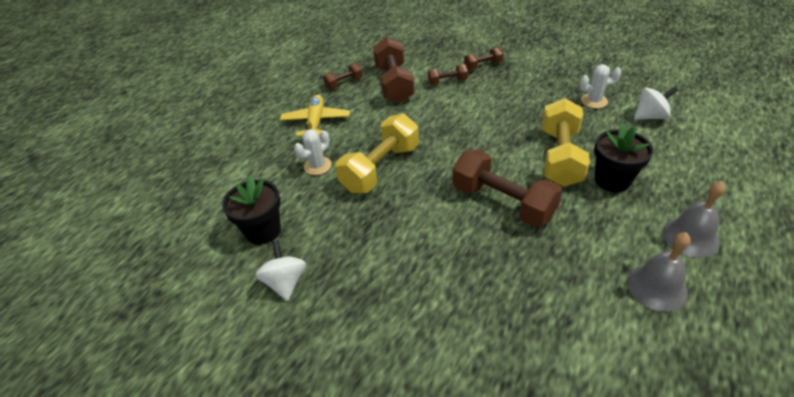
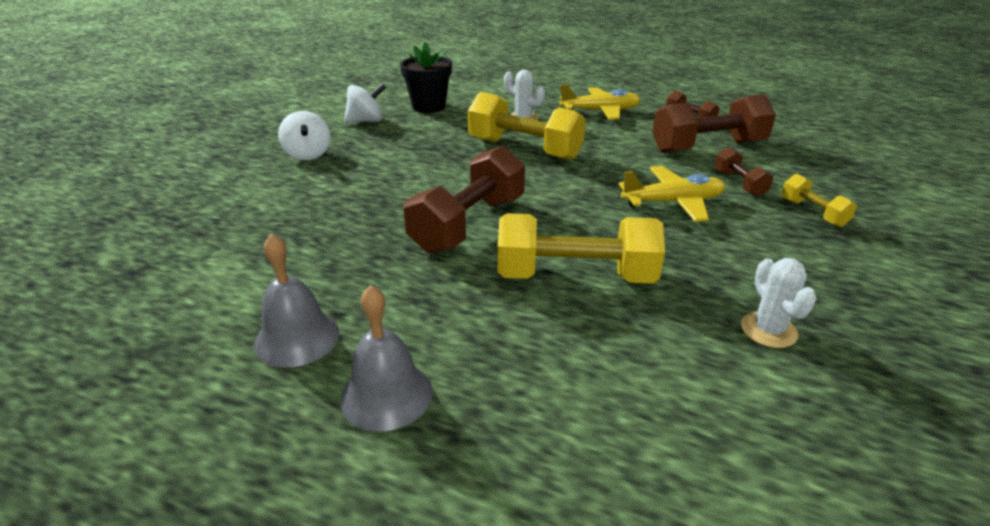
camera: 80 degrees right, 10 degrees down
(470, 109) = (673, 202): none -> yellow plane
(483, 66) = (812, 213): brown dumbbell -> yellow dumbbell
(612, 180) = (524, 324): black flower pot -> none
(650, 116) = (750, 407): white spinning top -> white spinning top (308, 154)

